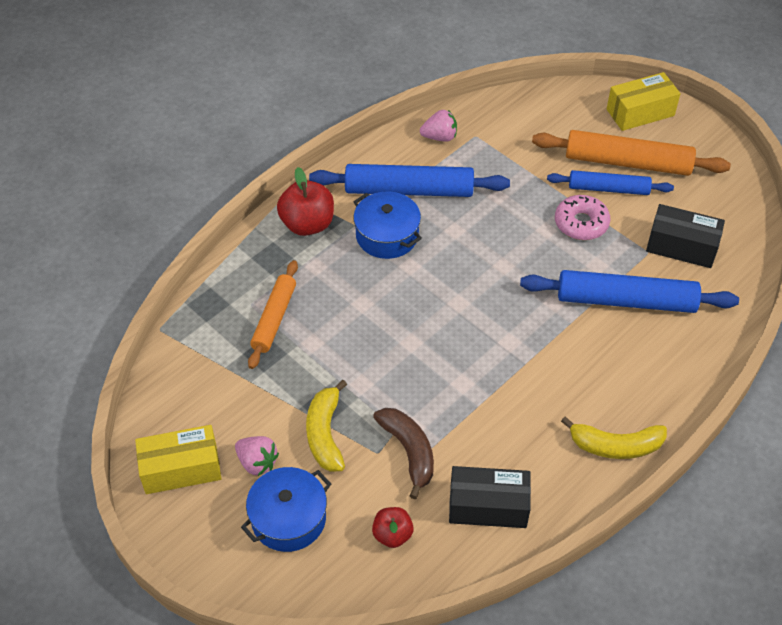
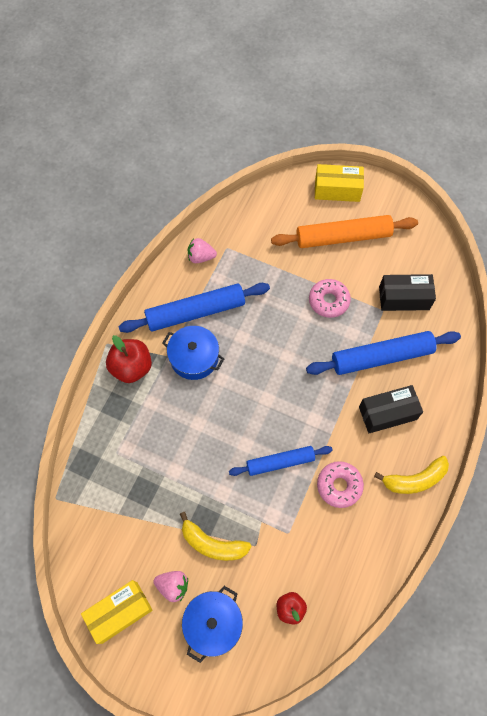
camera: 20 degrees left, 15 degrees up
(274, 319) = (138, 459): orange rolling pin -> none
(325, 434) = (213, 543): yellow banana -> yellow banana turned 45 degrees counterclockwise
(409, 451) = (277, 536): brown banana -> none
(439, 137) = (201, 257): pink strawberry -> pink strawberry turned 150 degrees counterclockwise
(488, 506) = (346, 560): black box -> black box (387, 413)
(512, 422) = (339, 485): none -> pink donut
(608, 189) = (337, 264): blue rolling pin -> blue rolling pin (280, 462)
(640, 112) = (337, 190): yellow box -> yellow box turned 45 degrees clockwise

